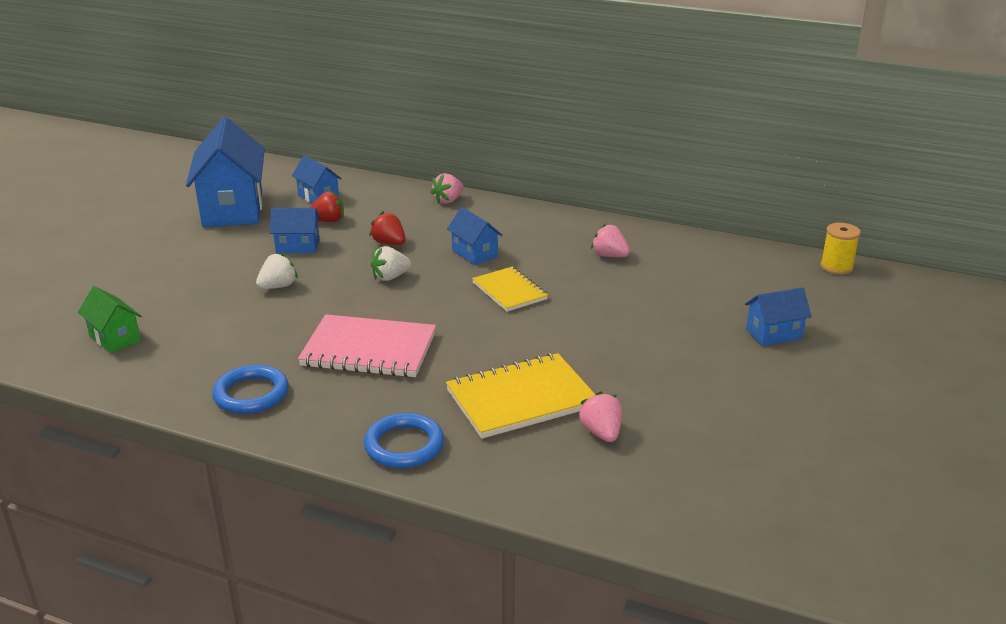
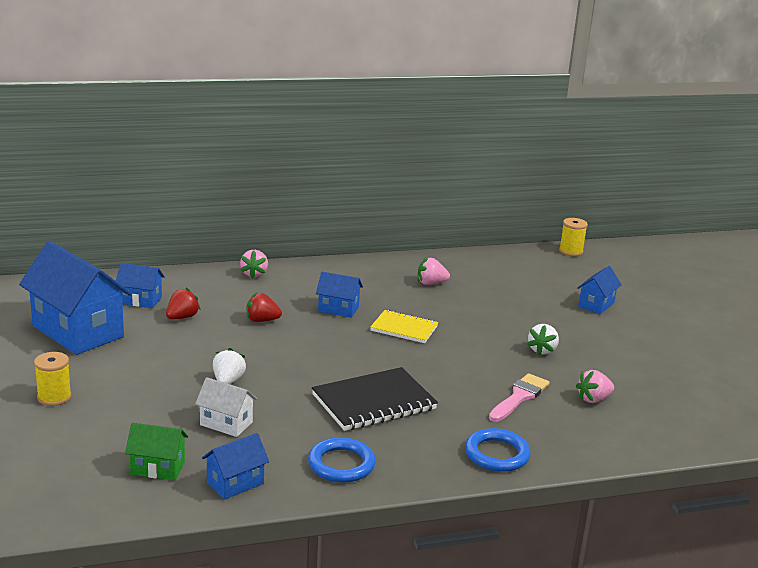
camera: 40 degrees left, 5 degrees down
(136, 255) = (54, 397): none -> yellow spool
(220, 322) = (226, 423): none -> white house
(297, 246) = (191, 345): blue house -> blue house (235, 483)
(369, 350) = (374, 402): pink notebook -> black notebook
(390, 277) = (304, 346): white strawberry -> white strawberry (542, 350)
(521, 399) = (519, 397): yellow notebook -> pink brush
(601, 433) = (593, 399): pink strawberry -> pink strawberry turned 60 degrees counterclockwise

